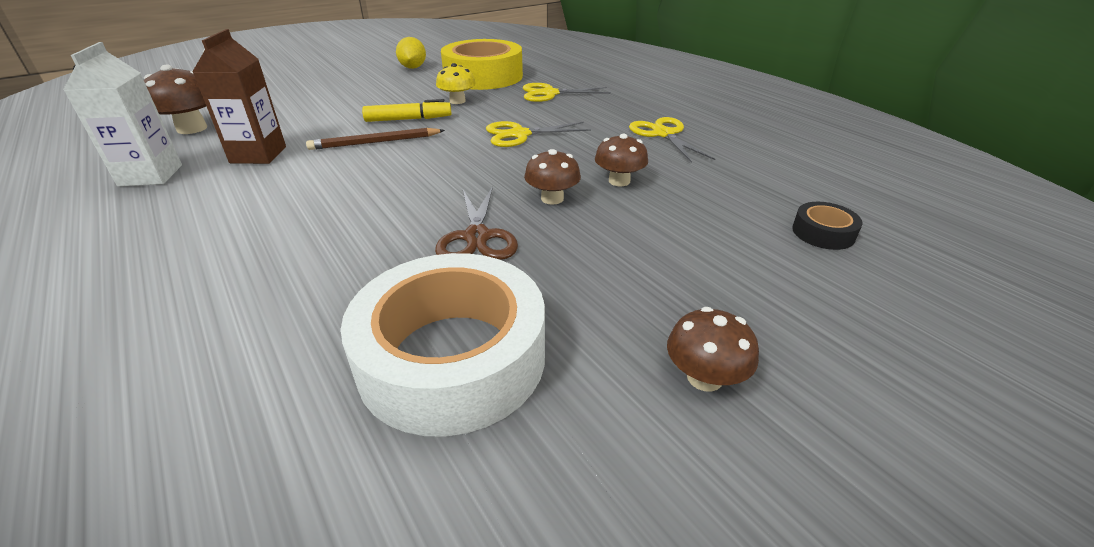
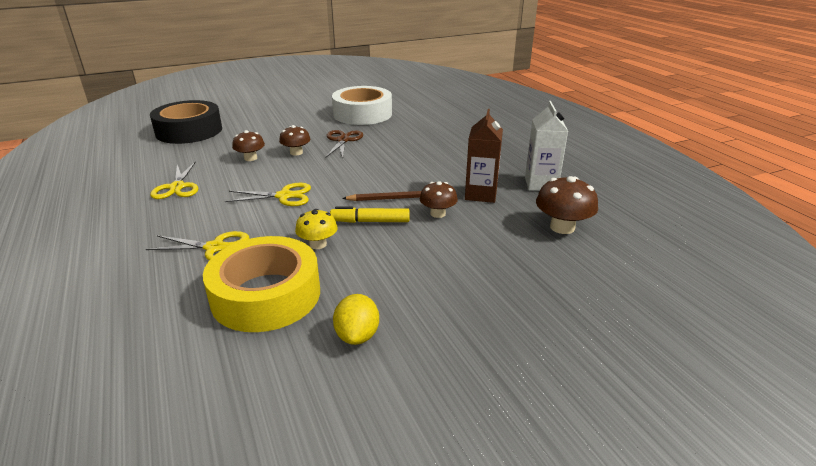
camera: 170 degrees left, 5 degrees down
(704, 377) = (291, 106): brown mushroom -> brown mushroom (438, 213)
(823, 233) = (189, 131): black tape -> black tape, size x2.37

